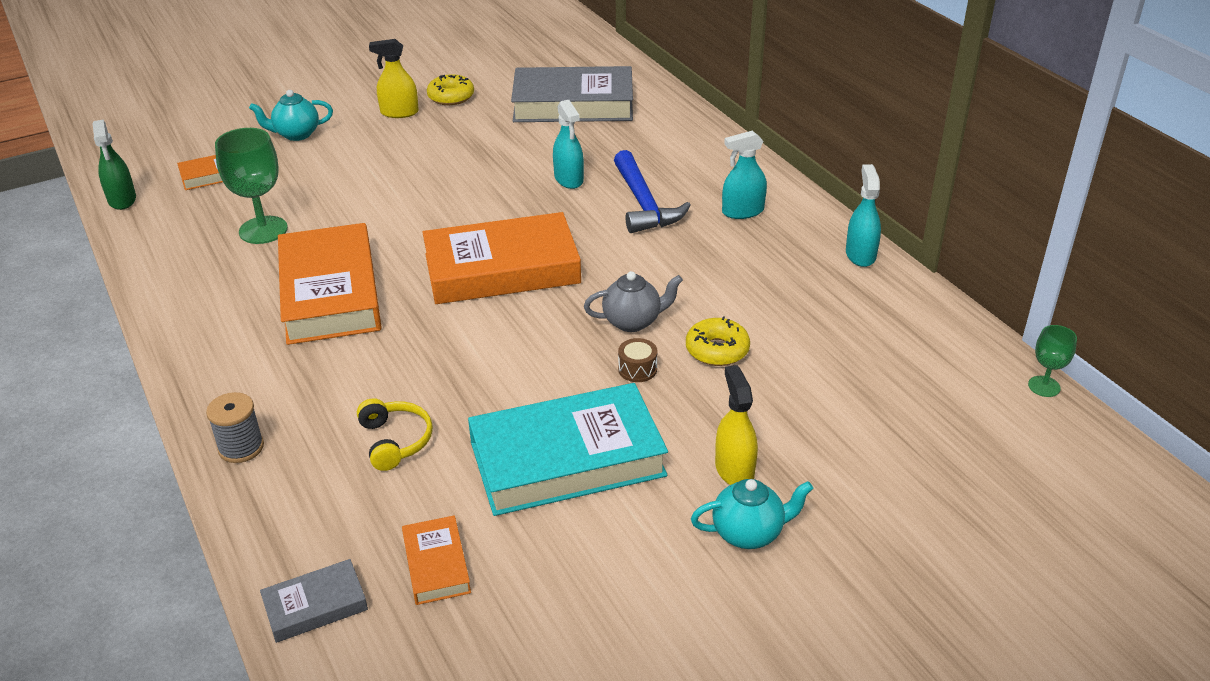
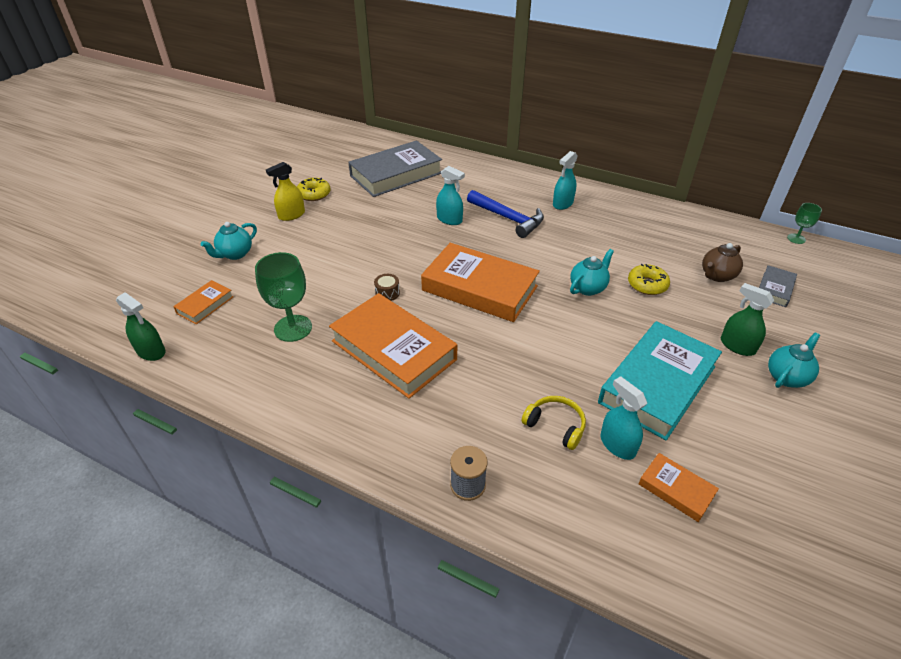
camera: 35 degrees left, 5 degrees up
(315, 605) = (647, 562): grey book -> grey book (774, 289)
(502, 269) = (479, 288): orange book -> orange book turned 75 degrees clockwise
(633, 321) = (588, 288): grey teapot -> turquoise teapot
(637, 369) = (624, 314): brown drum -> brown drum (387, 293)
(734, 469) = (737, 346): yellow spray bottle -> green spray bottle
(834, 380) = (717, 276): none -> brown teapot
(860, 255) = (644, 205): turquoise spray bottle -> turquoise spray bottle (617, 445)

